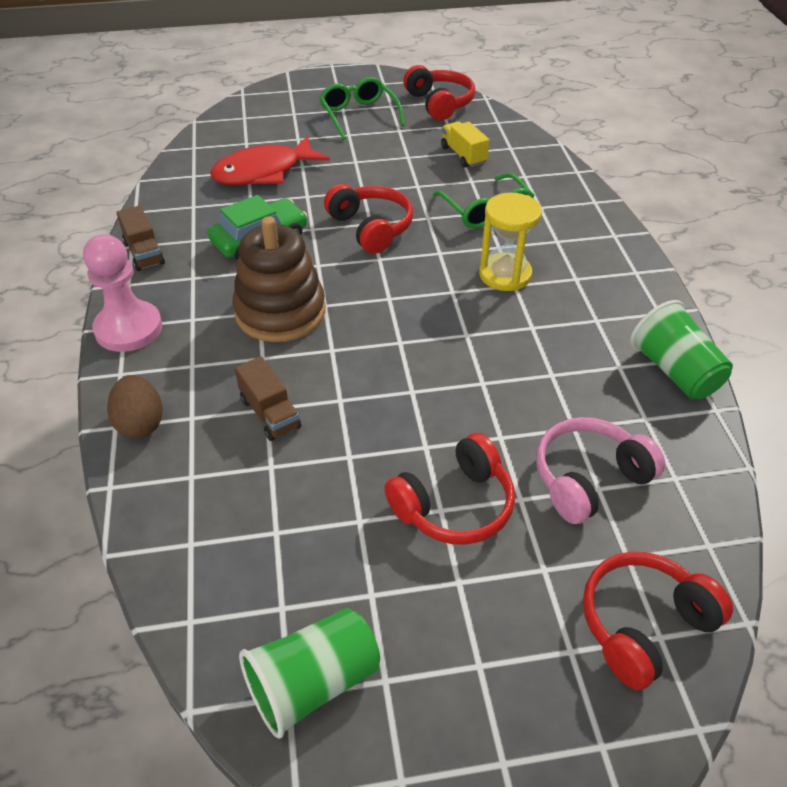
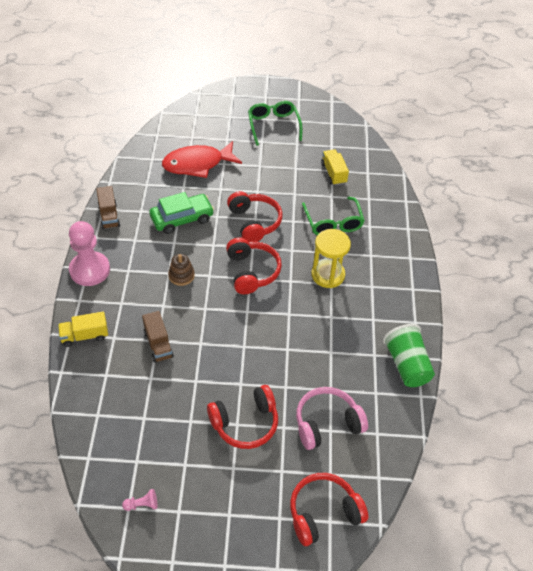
camera: 10 degrees right, 5 degrees up
(140, 423) = (85, 336): brown egg -> yellow truck
(280, 312) = (181, 275): brown stacking toy -> brown stacking toy, size x0.46
(313, 683) = (142, 504): green cup -> pink pawn
(439, 103) = (332, 124): red headphones -> red headphones (252, 271)

